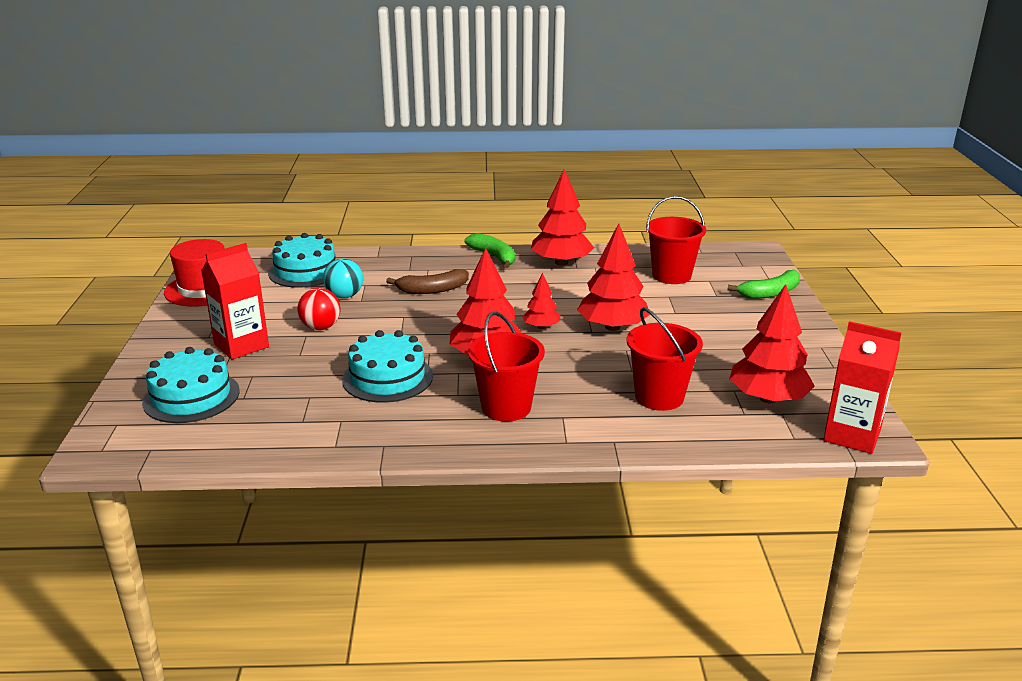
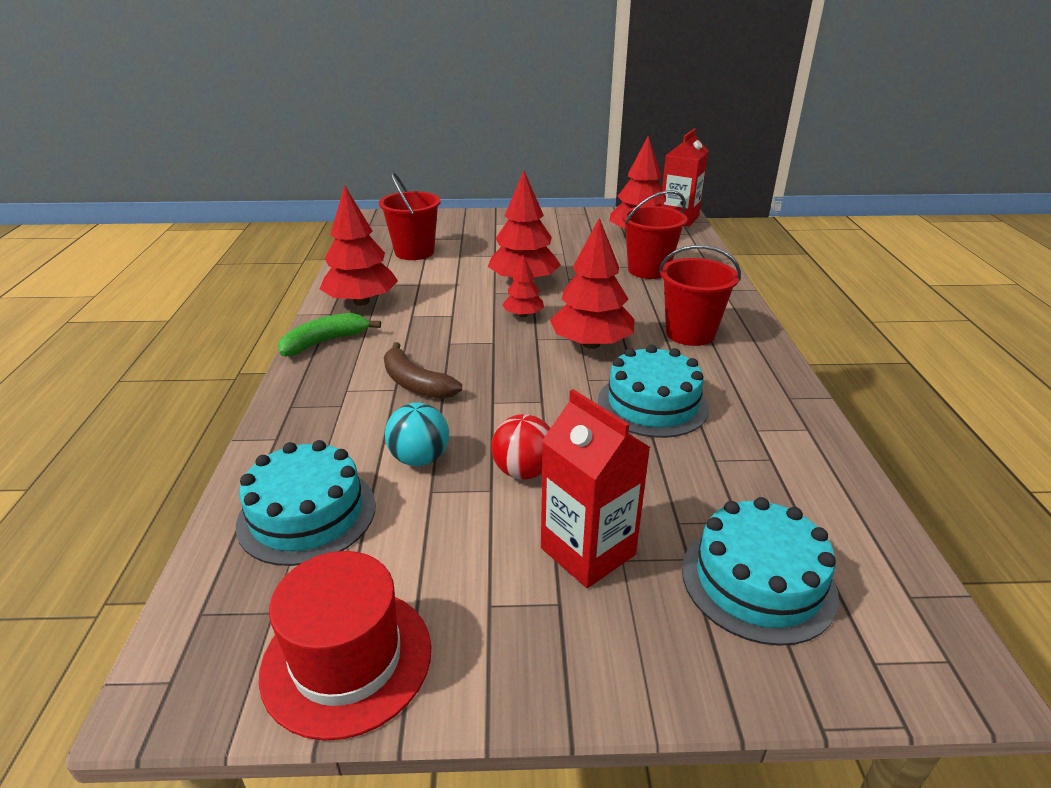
camera: 90 degrees left, 5 degrees up
(432, 290) = (416, 383): brown banana -> brown banana turned 150 degrees clockwise
(770, 293) = (461, 220): green banana -> none

